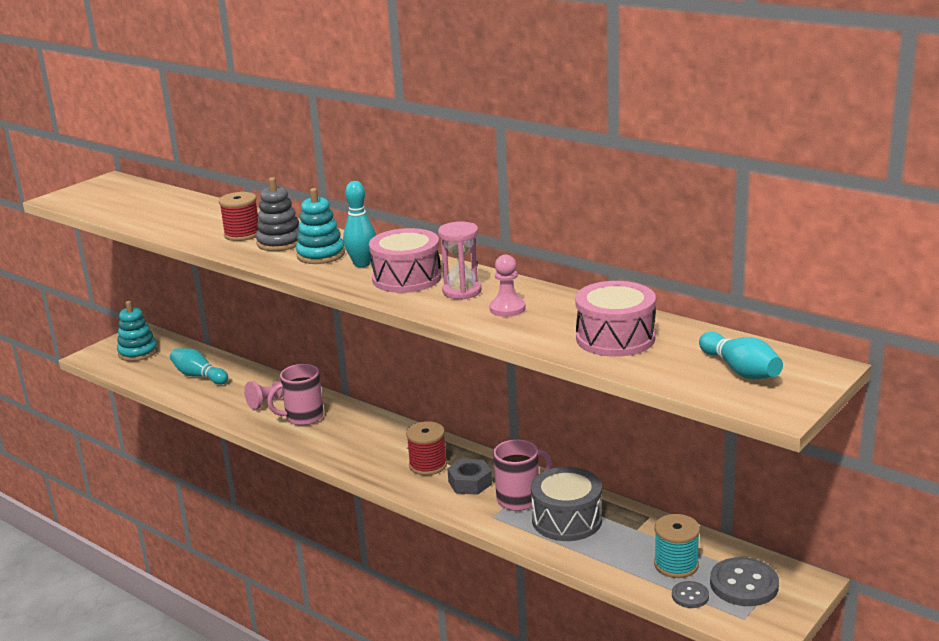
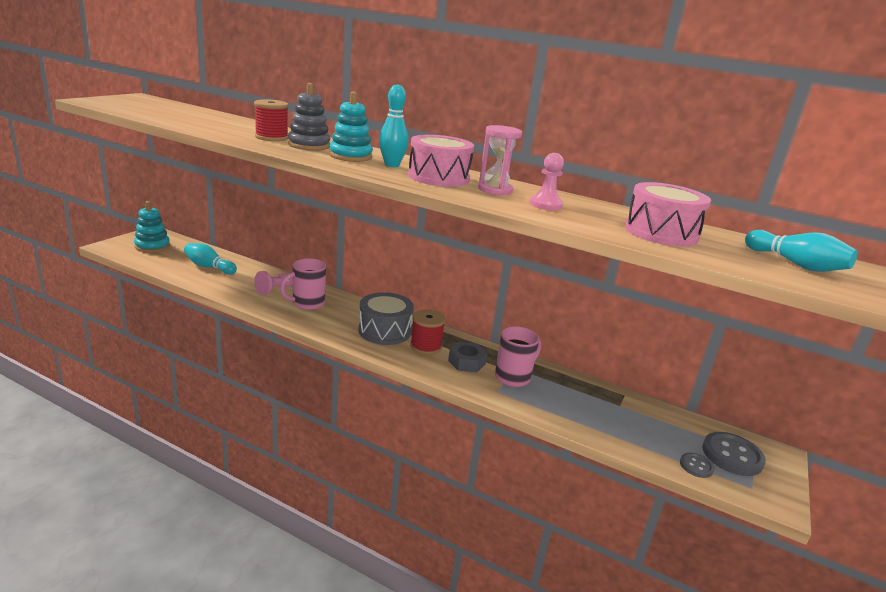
camera: 15 degrees left, 0 degrees up
(567, 520) = (560, 396): grey drum -> grey drum (384, 331)
(676, 564) = (668, 437): turquoise spool -> none

